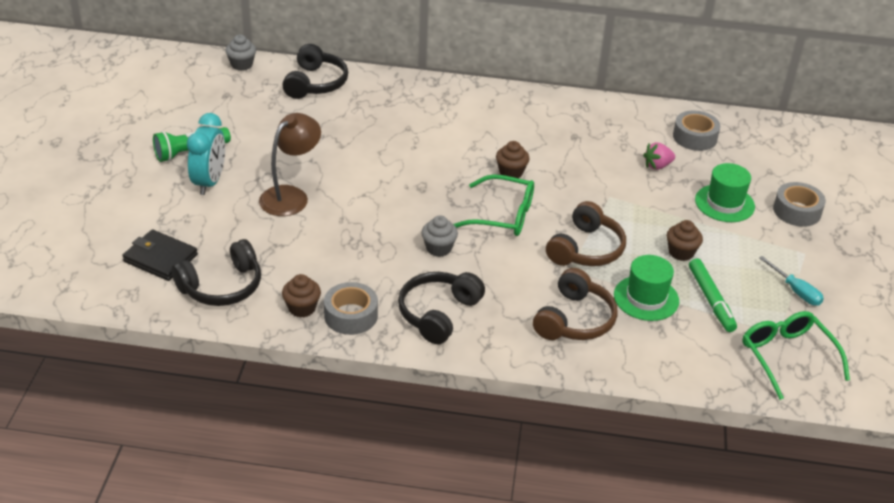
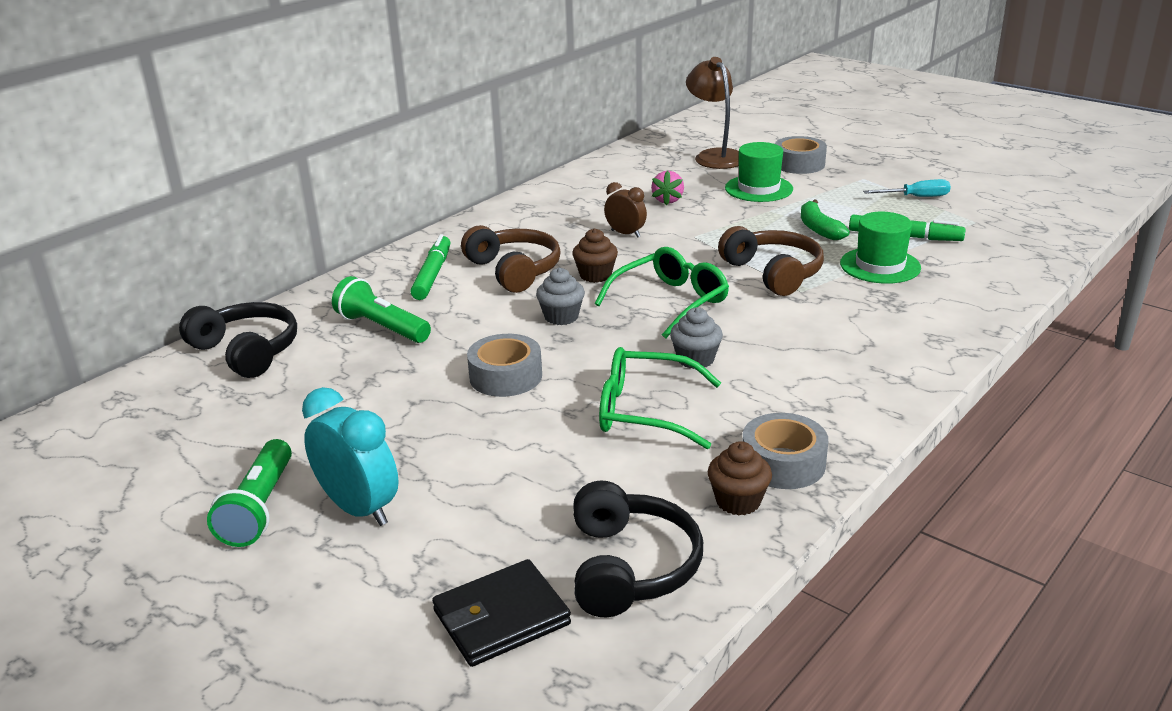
camera: 55 degrees left, 10 degrees down
(241, 64) = (111, 399): grey cupcake -> grey cupcake (561, 317)
(291, 196) = (475, 441): brown lamp -> brown lamp (715, 156)
(376, 117) = (382, 327): none -> green flashlight
(438, 314) = (824, 395): black headphones -> none
(453, 108) = (432, 274): none -> green marker
(574, 320) = (891, 313): brown headphones -> brown headphones (514, 270)
(583, 164) = (625, 234): none -> brown clock
(681, 252) = (818, 229): brown cupcake -> green banana
(694, 137) = (641, 172): grey tape -> grey tape (505, 376)
(787, 357) = (1011, 228): green glasses -> green glasses (645, 411)

